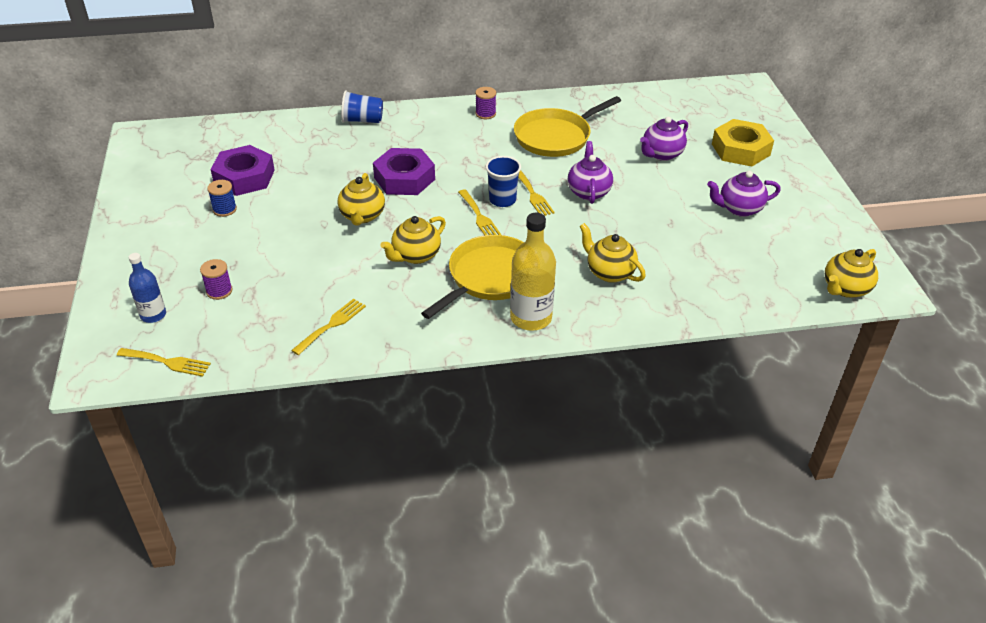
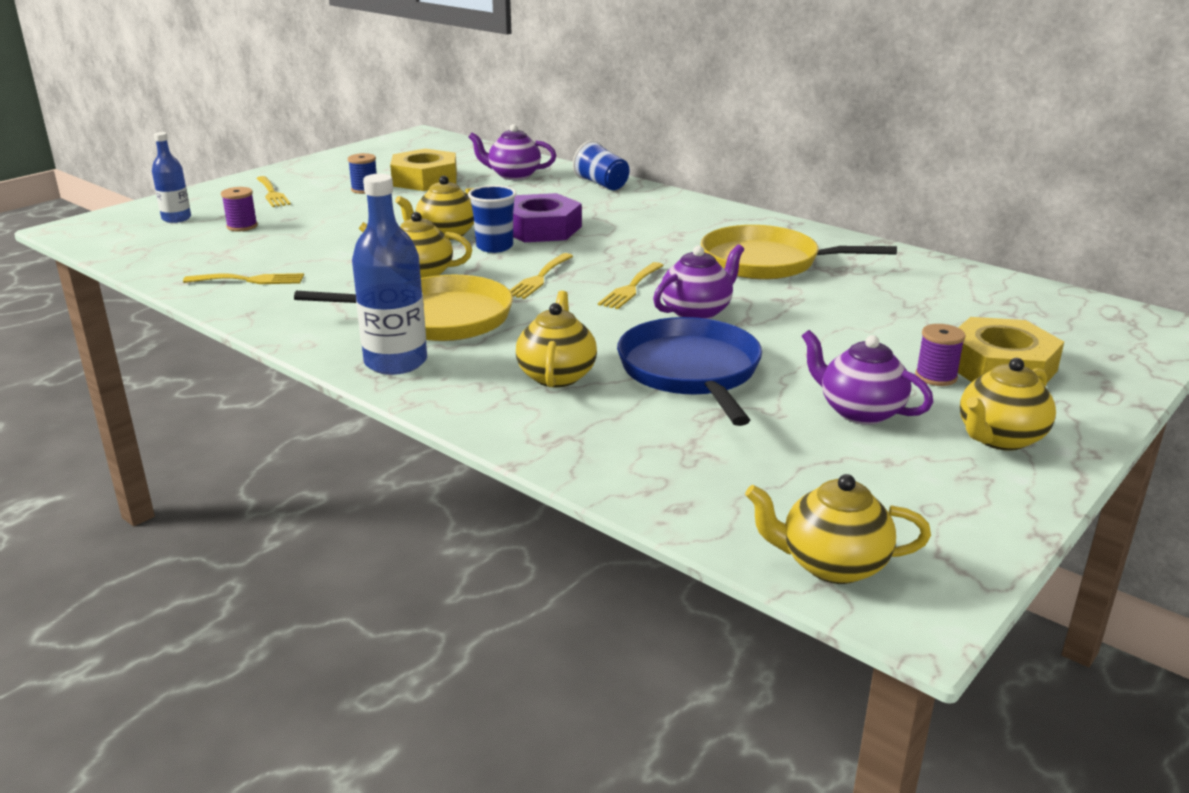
camera: 50 degrees right, 15 degrees down
(167, 362) = (116, 244): yellow fork -> yellow fork (272, 193)
(244, 177) = (425, 179): purple nut -> yellow nut
(485, 114) = (730, 221): purple spool -> purple spool (936, 377)
(502, 200) = (591, 278): blue cup -> blue cup (494, 247)
(531, 318) = (396, 362): yellow bottle -> blue bottle
(651, 230) = (691, 371): none -> blue pan
(661, 154) = (867, 324): purple teapot -> purple teapot (513, 175)
(796, 190) = (999, 438): none -> yellow teapot

